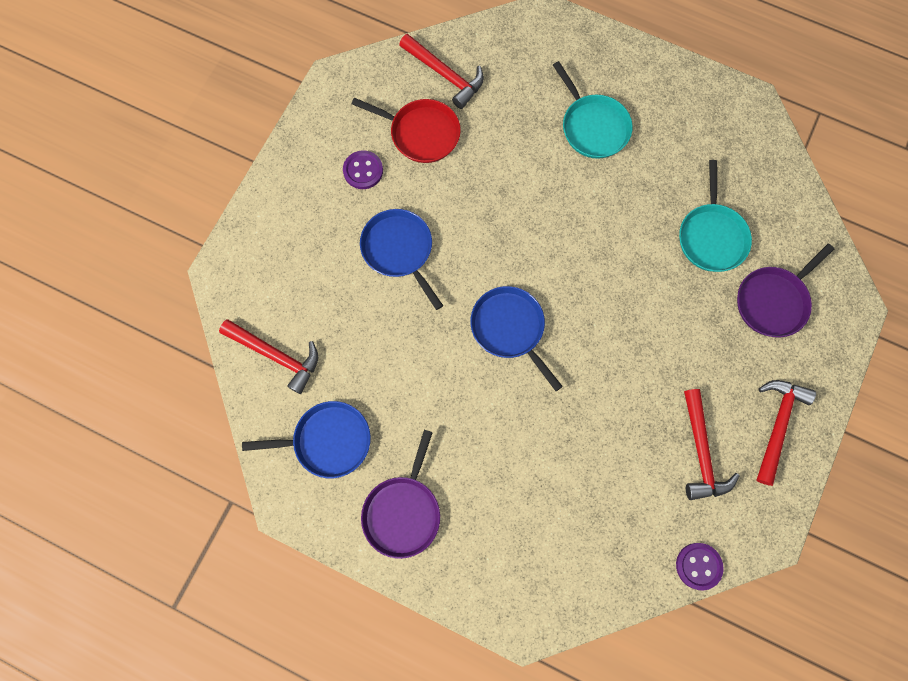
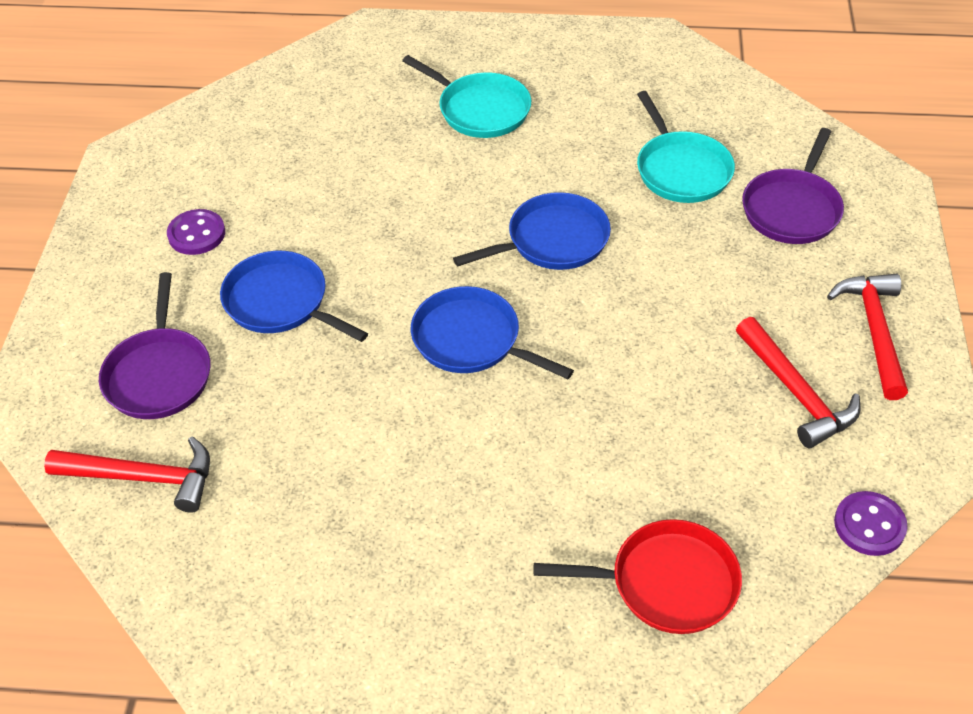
camera: 20 degrees left, 25 degrees down
(328, 441) = (262, 558): blue pan -> blue pan (553, 240)
(403, 512) = (414, 610): purple pan -> purple pan (159, 374)
(421, 133) = (261, 175): red pan -> red pan (667, 583)
(445, 75) = (269, 112): red hammer -> none

